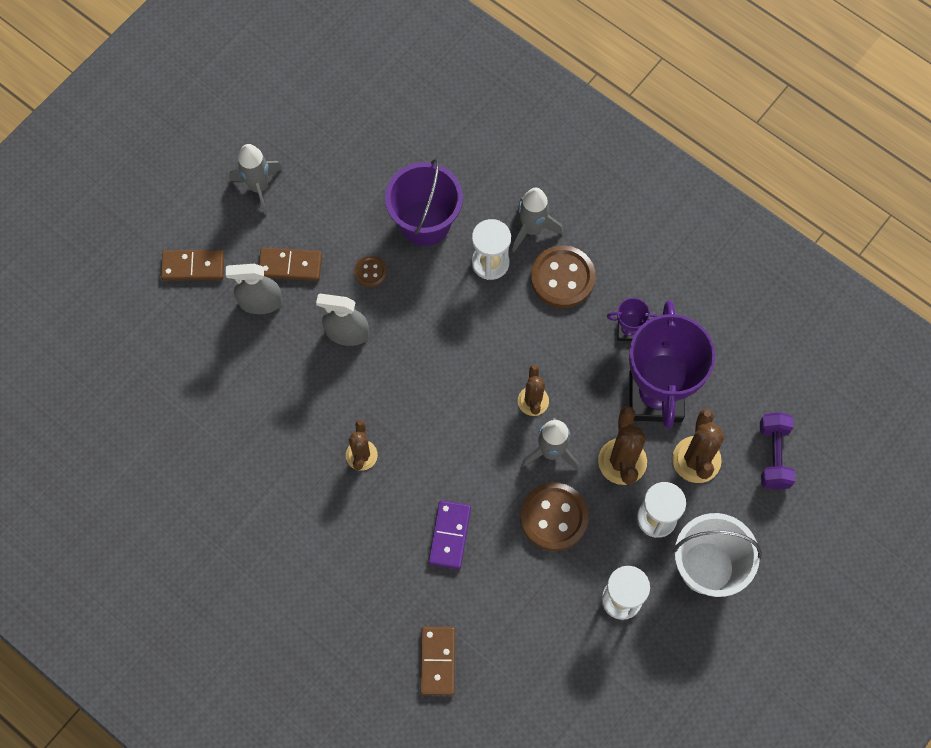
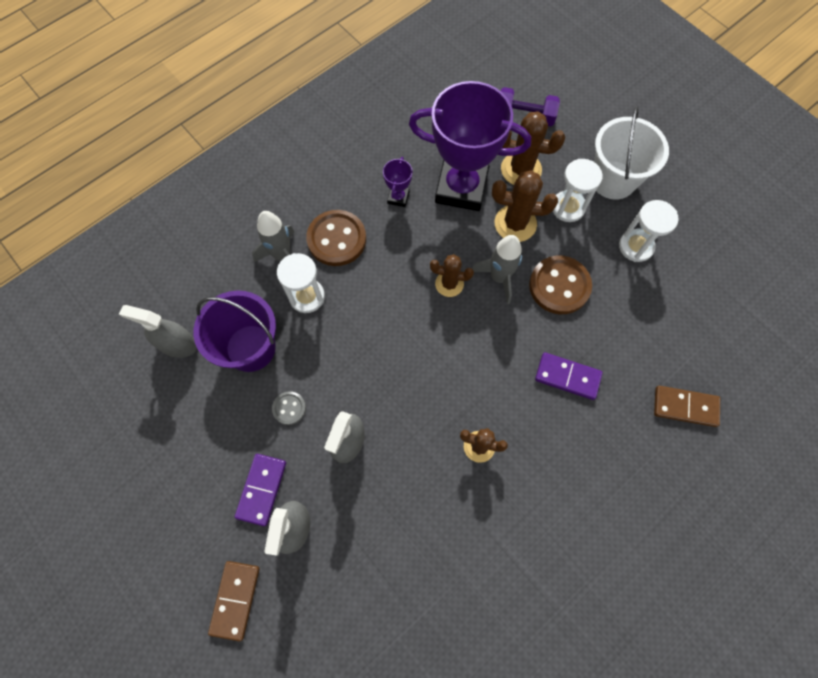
camera: 80 degrees left, 0 degrees up
(259, 187) = (162, 511): grey rocket -> none
(290, 265) = (261, 489): brown domino -> purple domino
(370, 272) = (289, 408): brown button -> grey button
(417, 156) = (177, 344): none -> grey spray bottle

